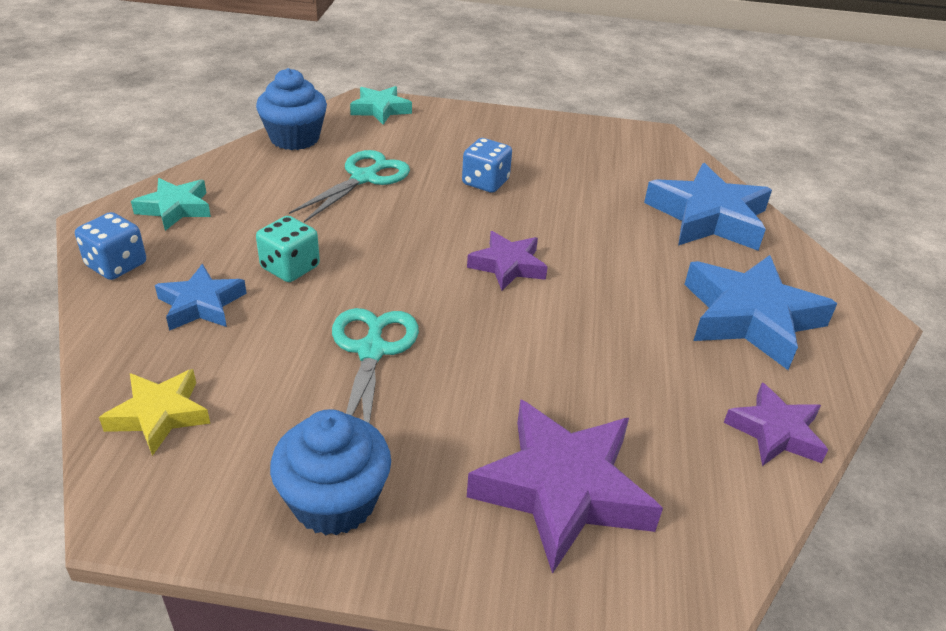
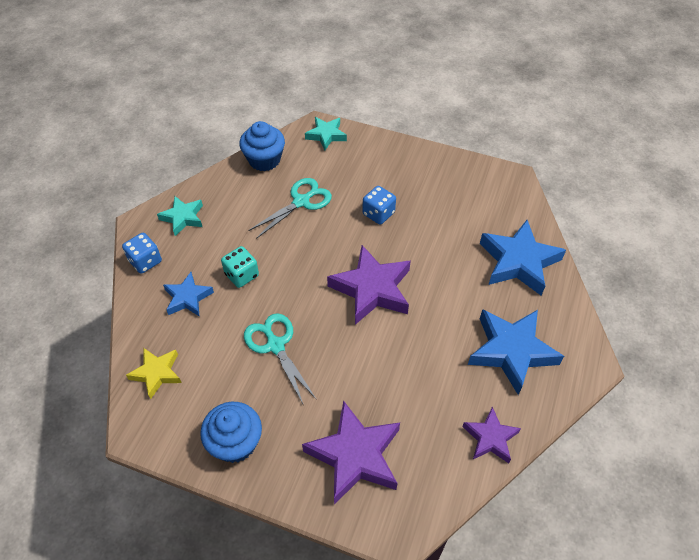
camera: 15 degrees right, 15 degrees up
(372, 351) = (275, 345): turquoise scissors -> turquoise scissors turned 45 degrees counterclockwise
(508, 266) = (372, 289): purple star -> purple star, size x1.74

